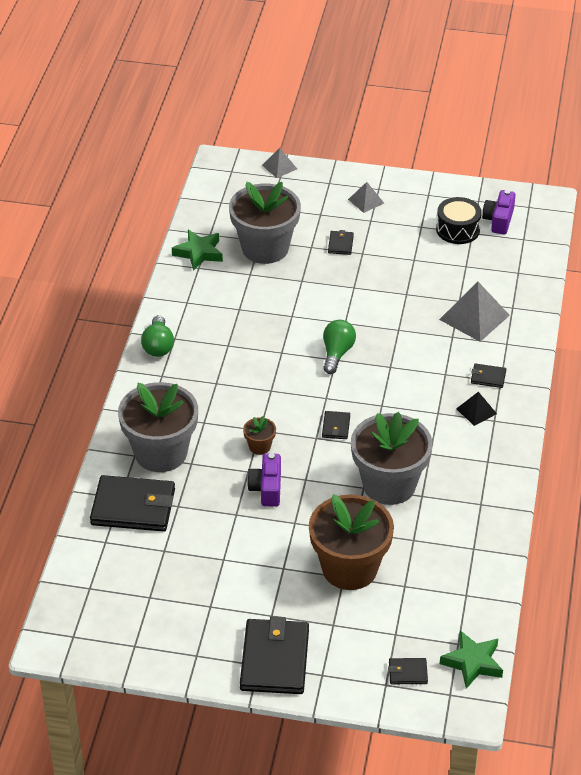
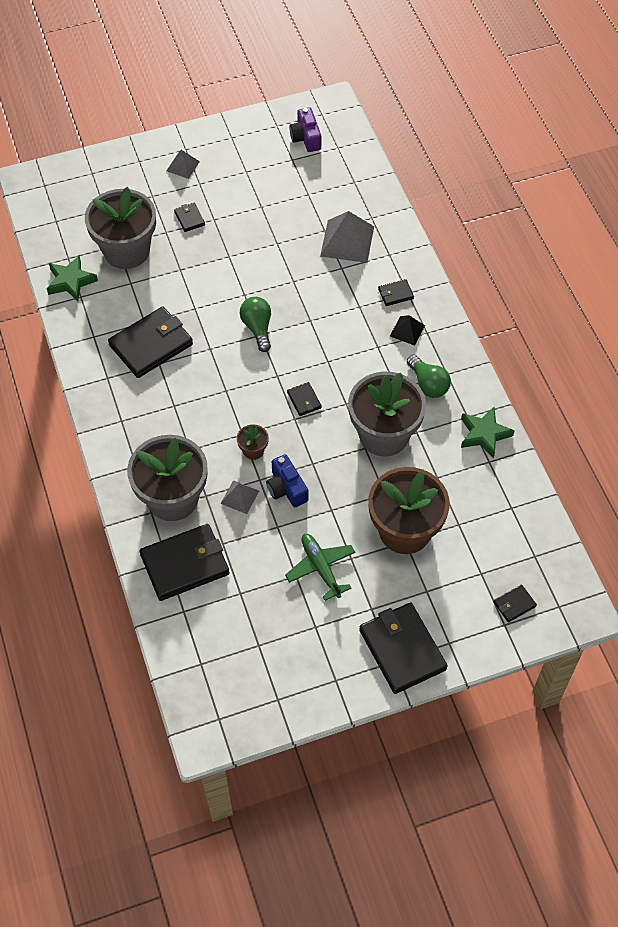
camera: 30 degrees left, 15 degrees up
(158, 346) = (98, 392): green light bulb -> green light bulb (428, 384)
(232, 328) = (151, 345): none -> black wallet
(250, 563) = (321, 568): none -> green plane
(267, 488) = (286, 488): purple camera -> blue camera
(279, 167) = (84, 163): grey pyramid -> grey pyramid (240, 497)
(458, 230) = (278, 161): black drum -> none
(472, 663) = (557, 568): green star -> green star (484, 434)

